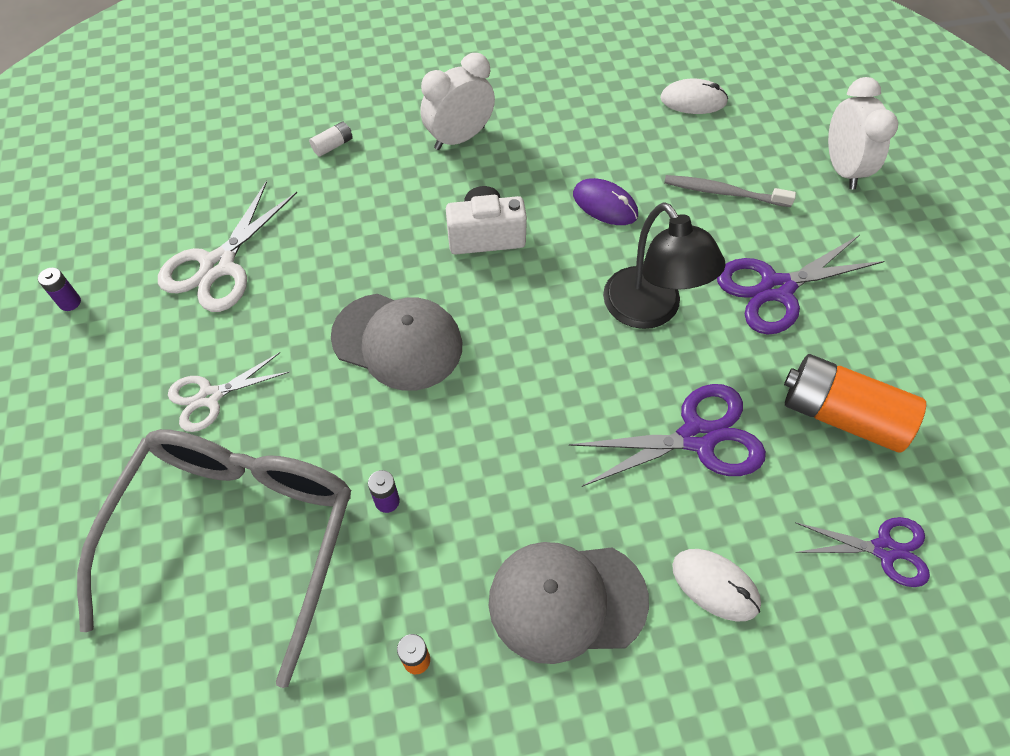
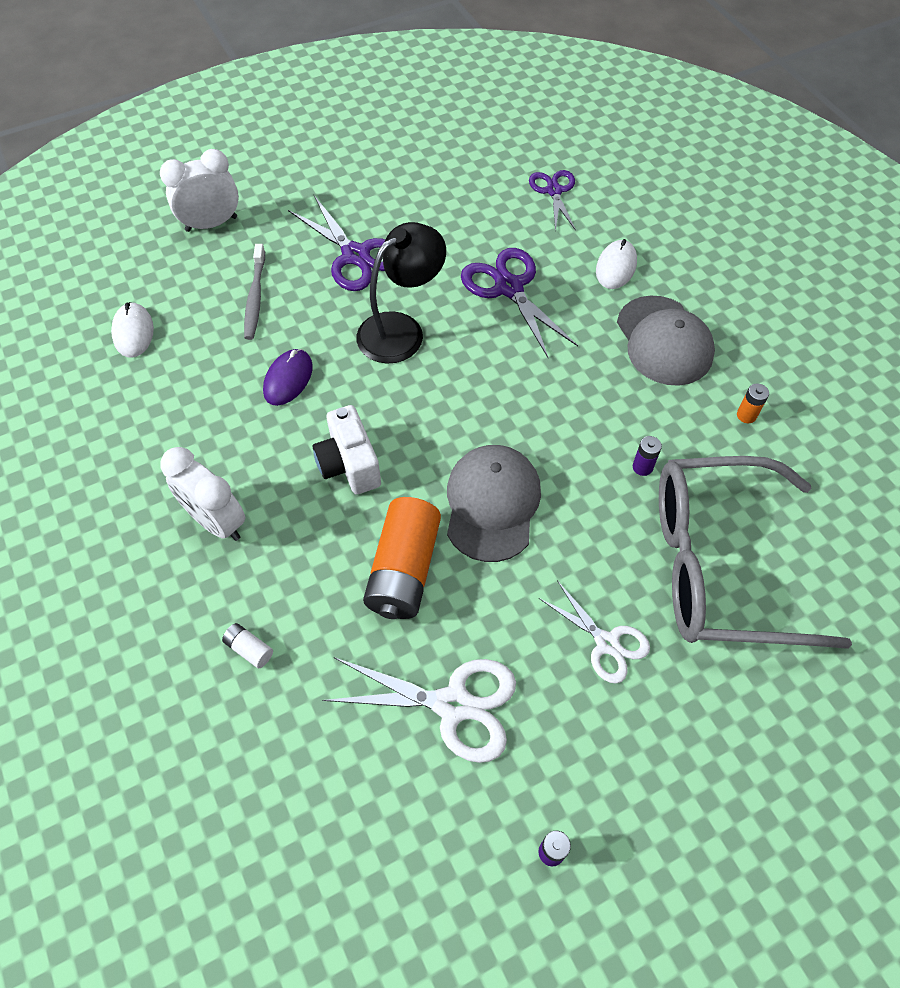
camera: 105 degrees left, 0 degrees up
(841, 415) = (461, 214): orange battery -> orange battery (404, 570)

